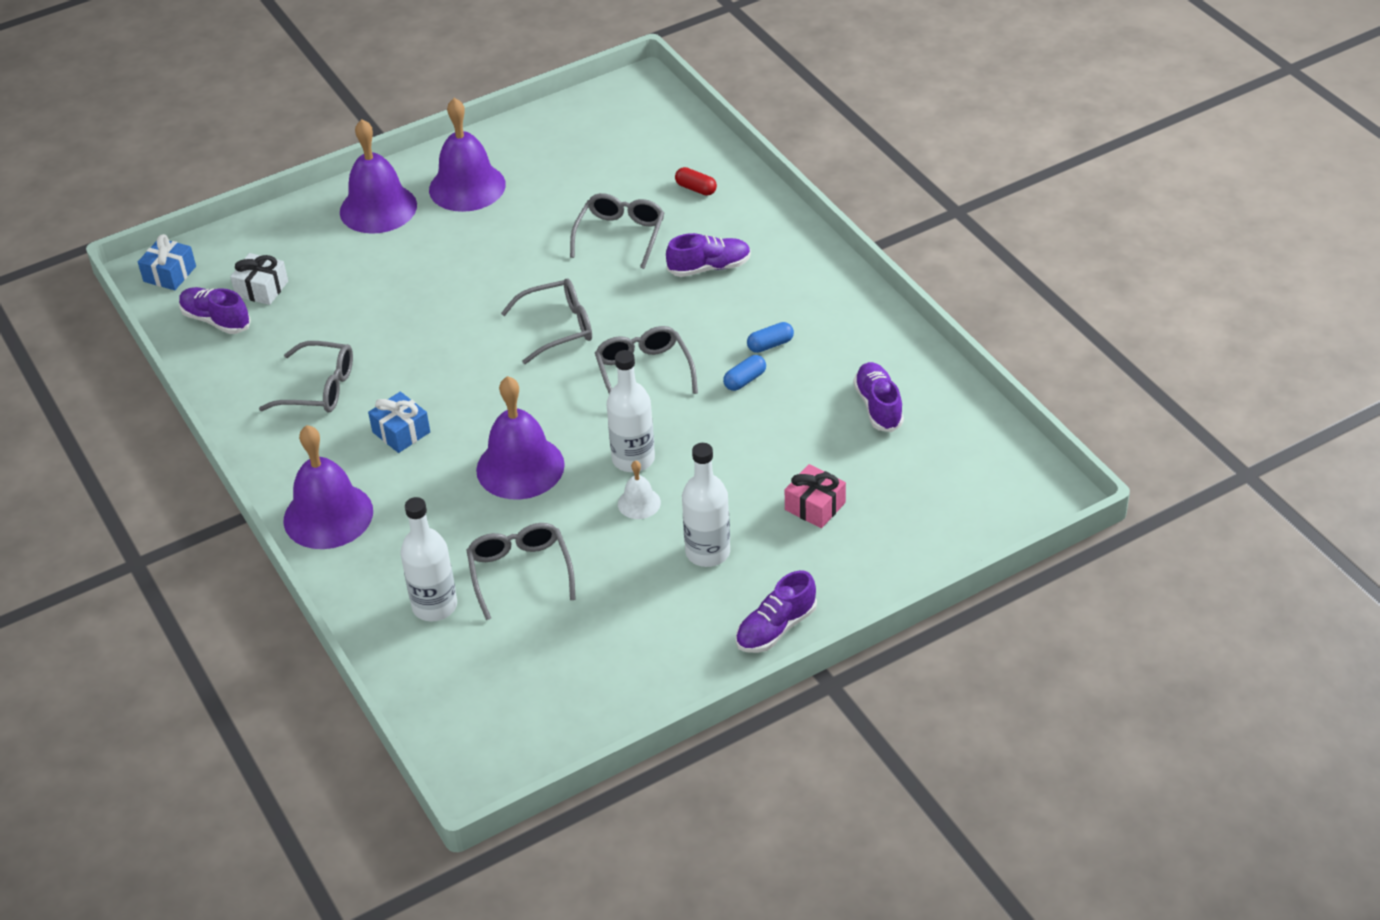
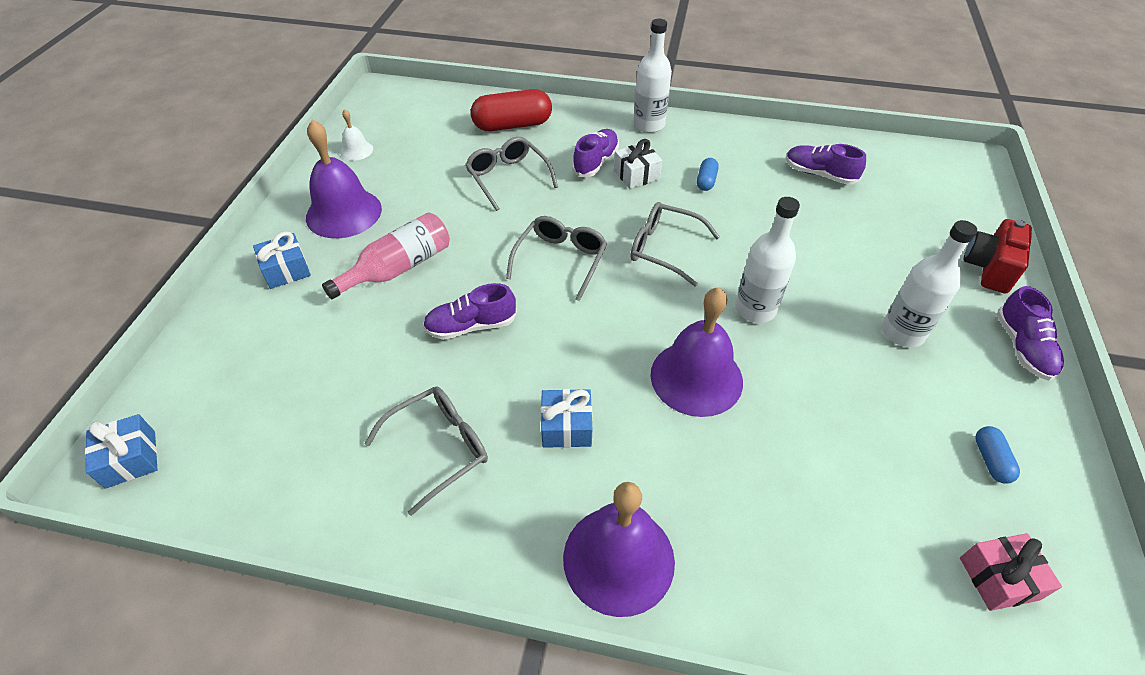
camera: 50 degrees left, 5 degrees up
(216, 320) = (244, 465): purple shoe -> purple shoe (471, 326)
(262, 289) = (258, 403): white gift -> white gift (636, 175)
(378, 208) = (286, 270): purple bell -> blue gift
(434, 606) = (828, 554): white bottle -> white bottle (649, 125)
(446, 256) = (398, 268): none -> pink bottle
(520, 572) = (832, 460): grey glasses -> none
(639, 503) = (810, 336): white bell -> white bell (356, 150)
(696, 189) = (512, 125): red capsule -> red capsule, size x2.08
(745, 380) = (729, 210): blue capsule -> blue capsule (990, 460)
(815, 506) = (896, 253): pink gift -> pink gift (999, 578)
(868, 571) = (989, 268): none -> red camera

